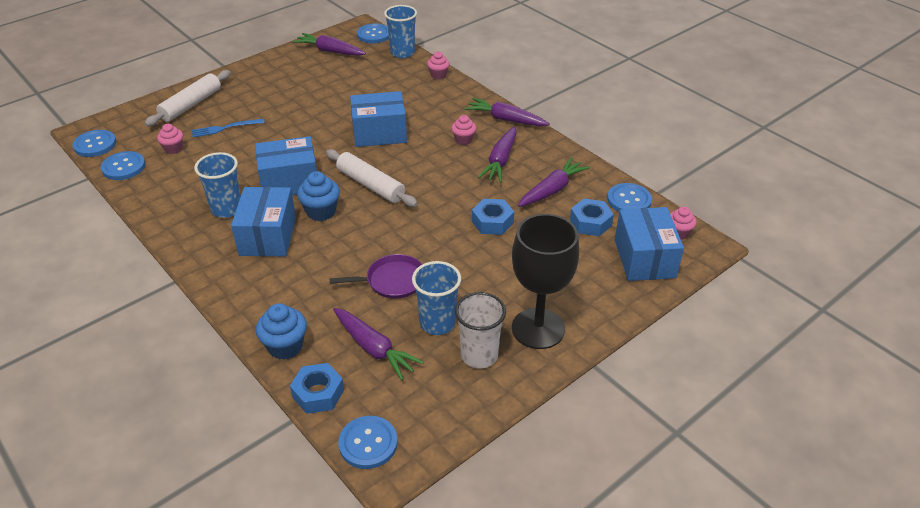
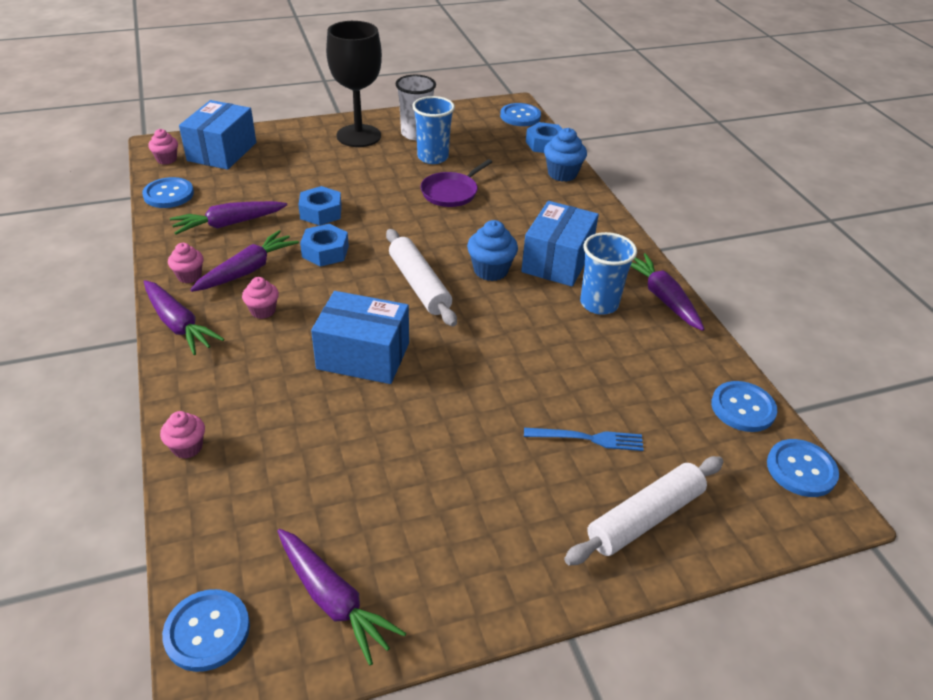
camera: 160 degrees left, 0 degrees up
(173, 149) = (671, 421): pink cupcake -> pink cupcake (189, 276)
(290, 182) = (514, 317): blue box -> none
(374, 348) = (492, 156): purple carrot -> purple carrot (663, 298)
(392, 281) = (451, 192): purple pan -> purple pan turned 60 degrees counterclockwise
(402, 53) = (197, 537): blue cup -> none
(590, 222) = (230, 187): blue nut -> blue nut (325, 252)

